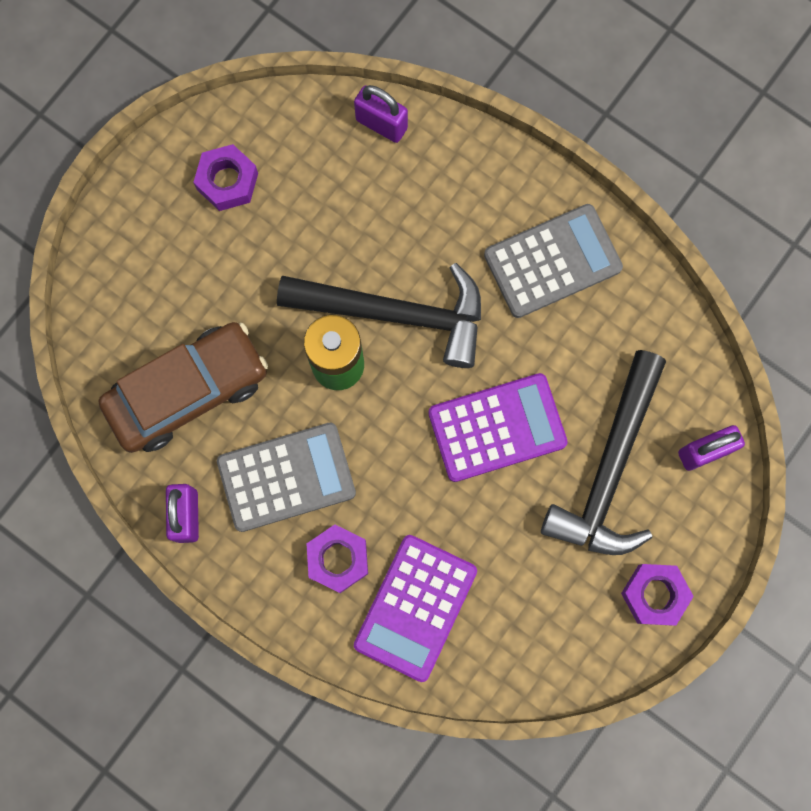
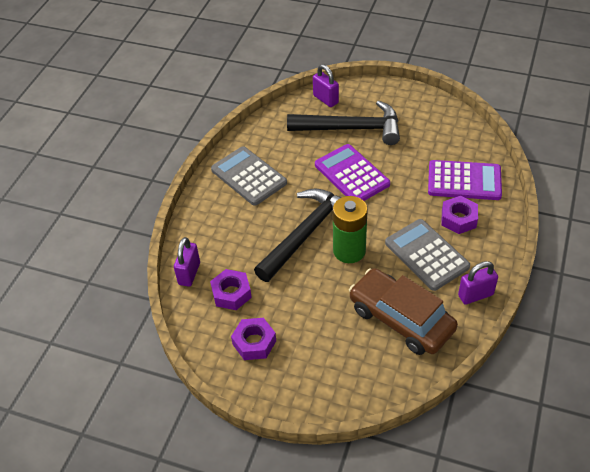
camera: 105 degrees left, 30 degrees down
(396, 314) = (306, 233): black hammer -> black hammer turned 45 degrees clockwise
(654, 595) = (404, 100): purple nut -> purple nut (231, 293)

